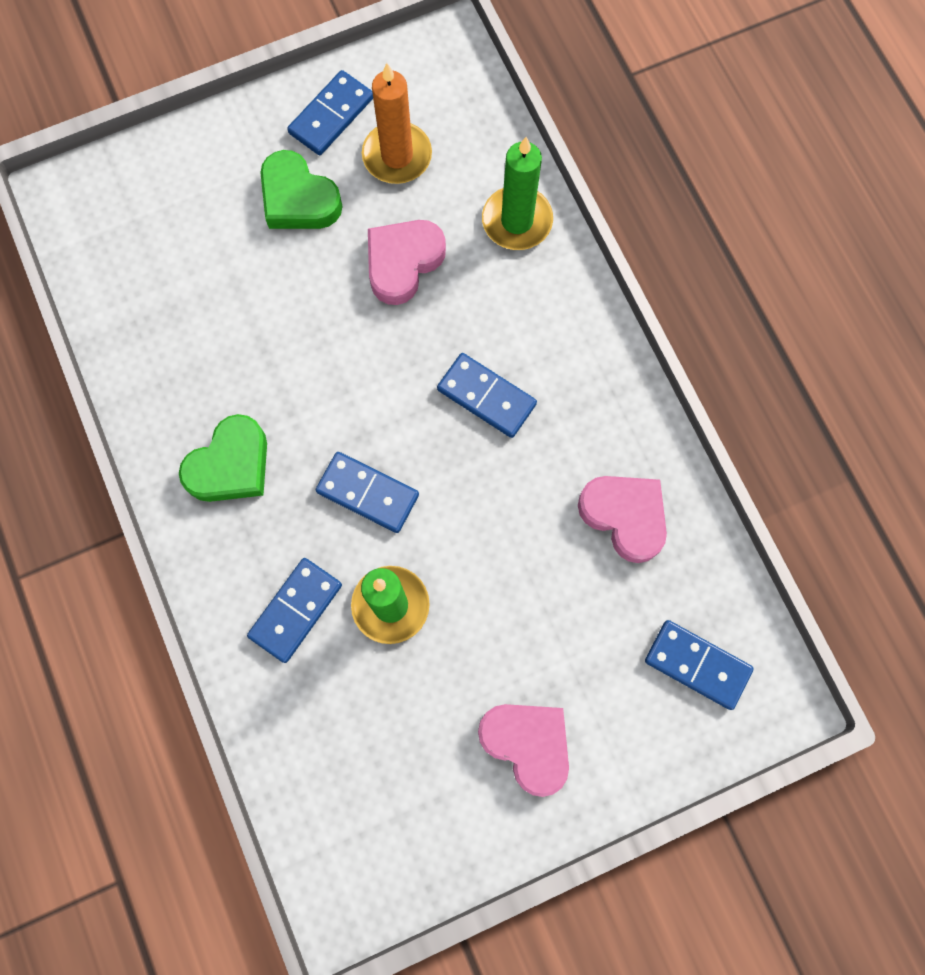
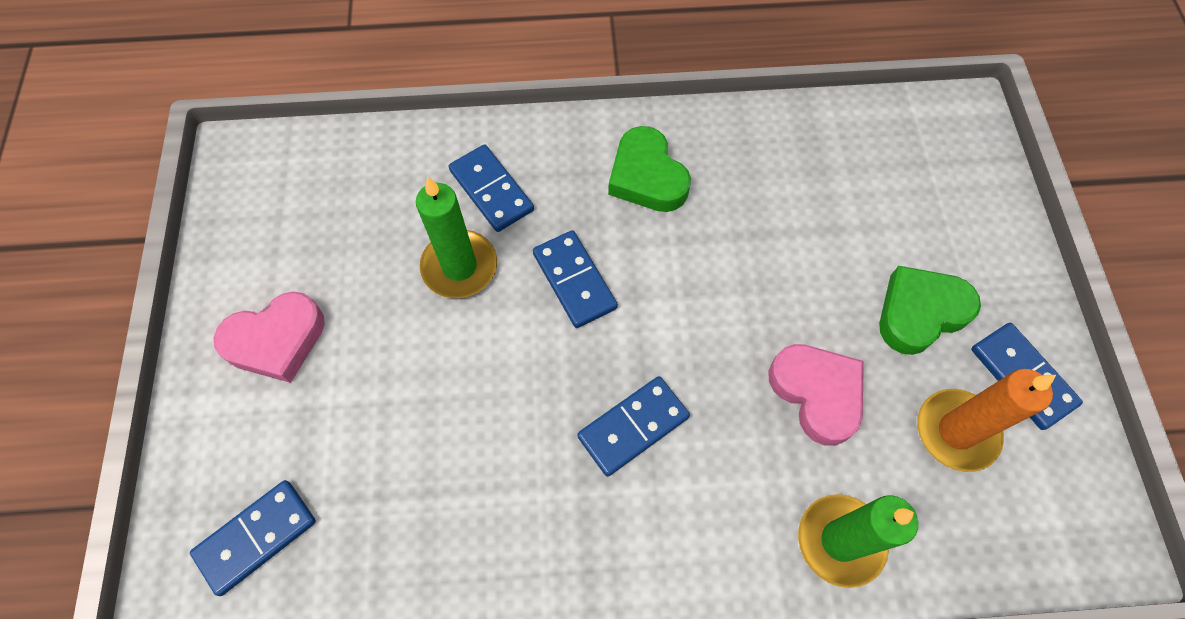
camera: 110 degrees right, 10 degrees down
(368, 493) = (574, 280): blue domino -> blue domino turned 75 degrees counterclockwise
(624, 516) = (444, 524): pink heart -> none

